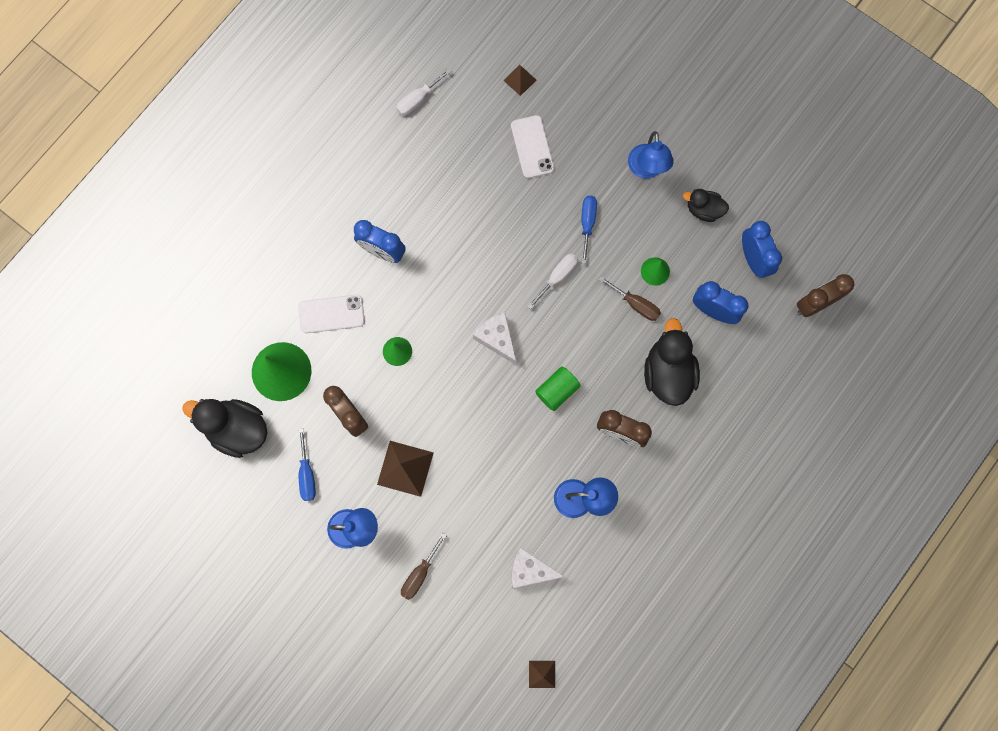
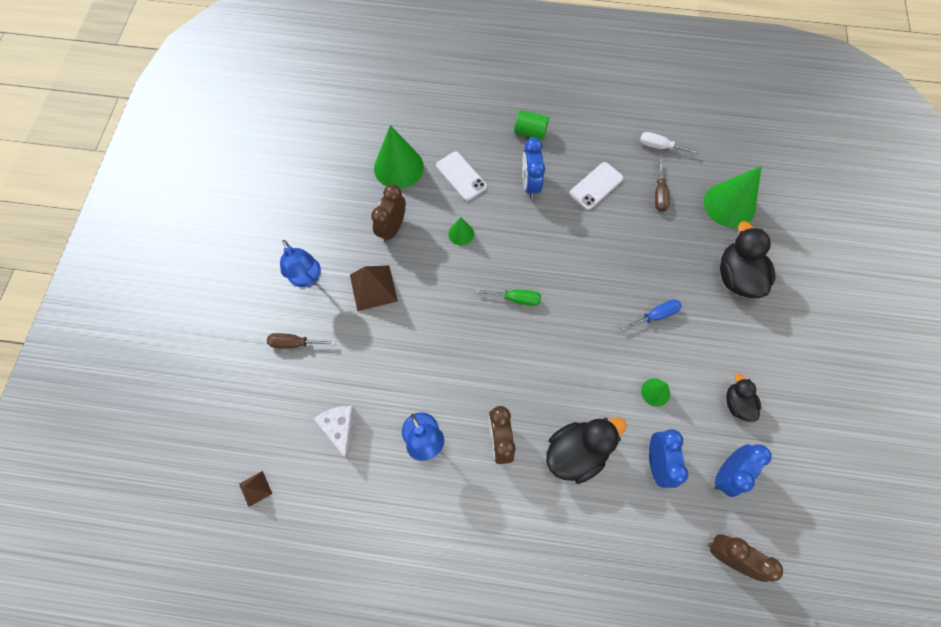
camera: 60 degrees right, 10 degrees down
(237, 429) = (340, 163): black duck -> black duck (736, 277)
(307, 474) = (331, 223): blue screwdriver -> none
(497, 339) = (516, 299): white cheese -> green screwdriver
(520, 80) = (729, 205): brown pyramid -> green cone
(532, 147) = (685, 241): white phone -> white phone (596, 186)
(557, 277) = (596, 317): white screwdriver -> none
(557, 390) = (503, 368): green cylinder -> green cylinder (530, 132)
(635, 304) = (616, 392): brown screwdriver -> brown screwdriver (659, 194)
(646, 169) = (734, 337): blue lamp -> none

